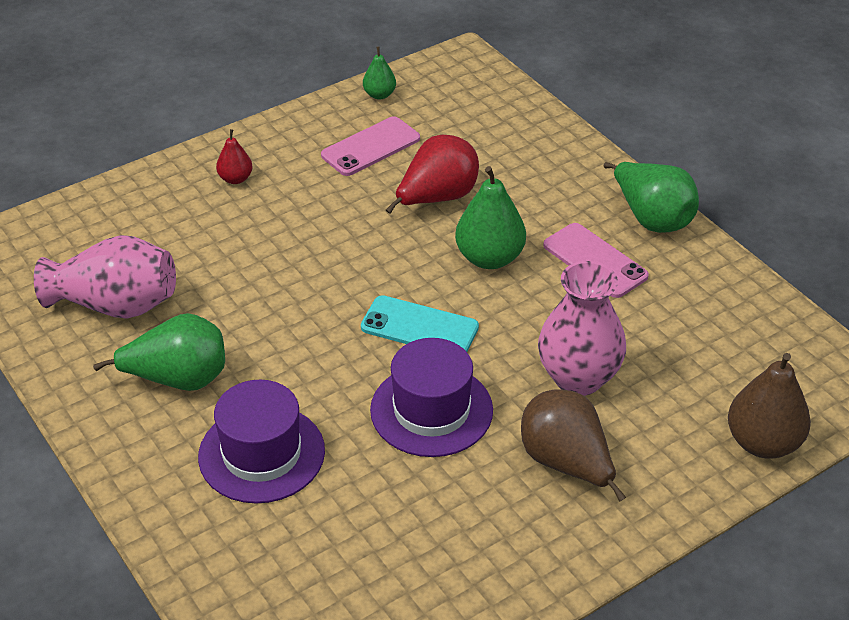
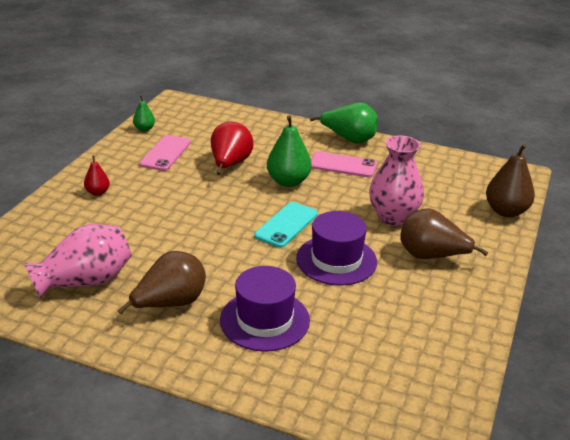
camera: 35 degrees left, 10 degrees down
(178, 379) = (170, 303): green pear -> brown pear
(419, 327) = (286, 225): turquoise phone -> turquoise phone turned 45 degrees counterclockwise

